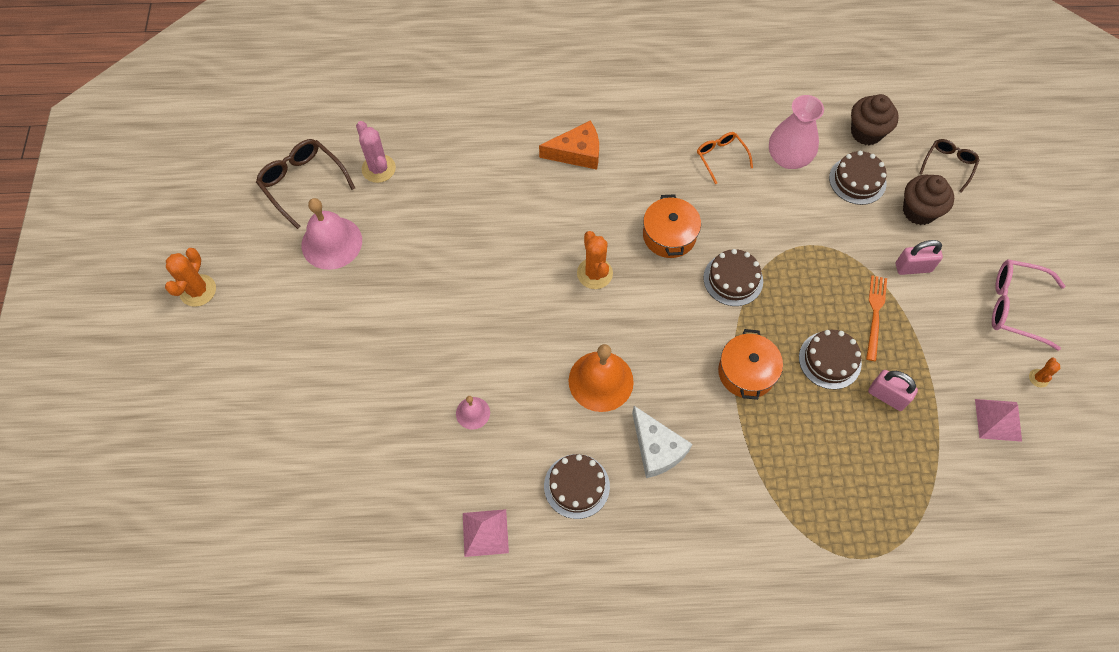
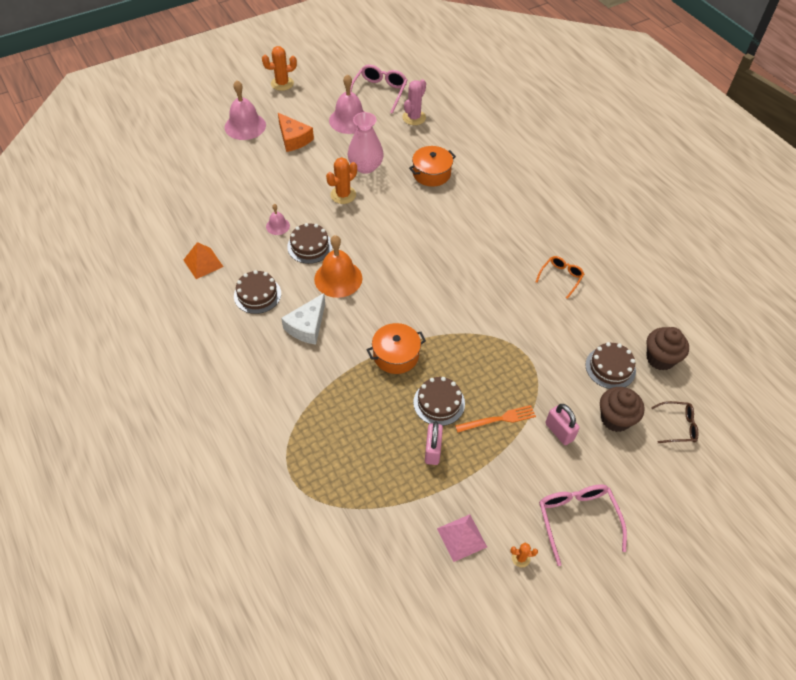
camera: 60 degrees right, 10 degrees down
(253, 375) = (245, 126): none -> pink bell
(302, 183) = (379, 92): brown glasses -> pink glasses
(485, 533) = (203, 263): pink pyramid -> orange pyramid
(577, 153) = (500, 201): orange cheese -> orange cheese (293, 139)
(594, 273) = (415, 245): orange cactus -> orange cactus (343, 195)
(669, 235) = (473, 272): orange pot -> orange pot (431, 173)
(733, 279) = (465, 321): brown cake -> brown cake (309, 246)
(788, 157) = (594, 317): pink vase -> pink vase (365, 166)

